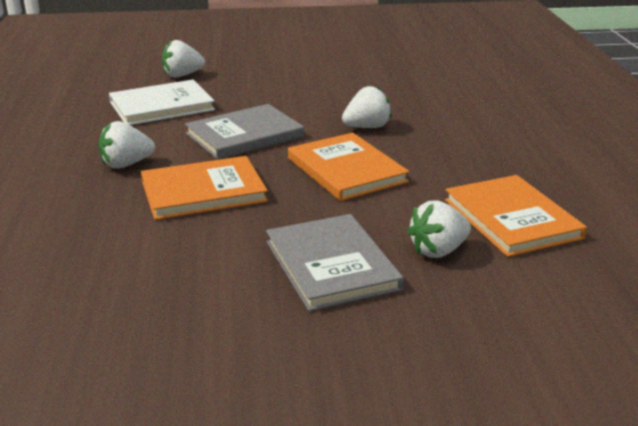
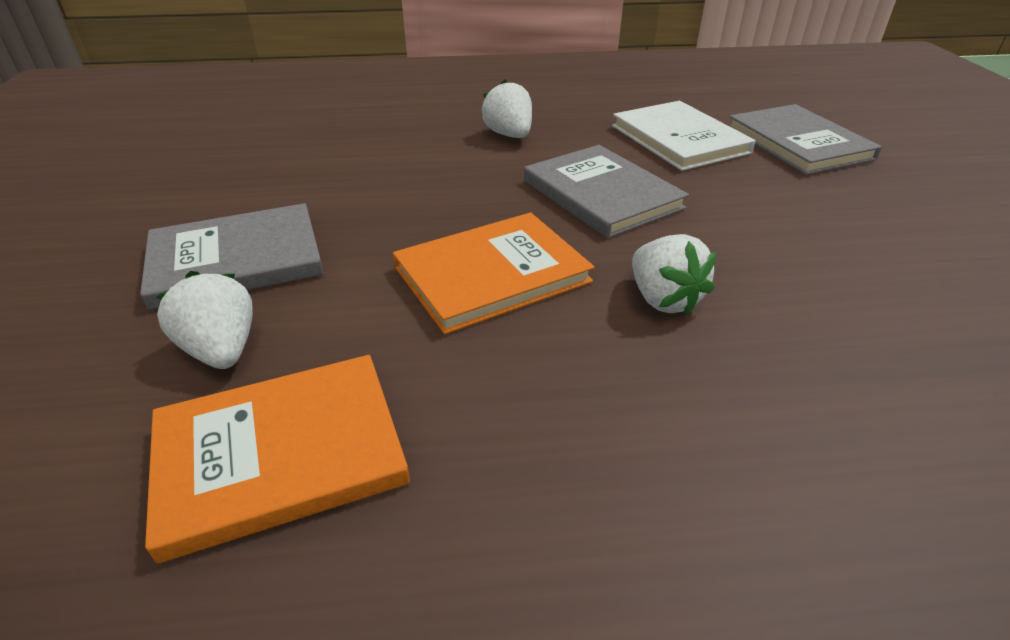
camera: 90 degrees right, 10 degrees up
(182, 75) = (798, 143): white strawberry -> grey book
(203, 191) = (439, 177): orange book -> none

